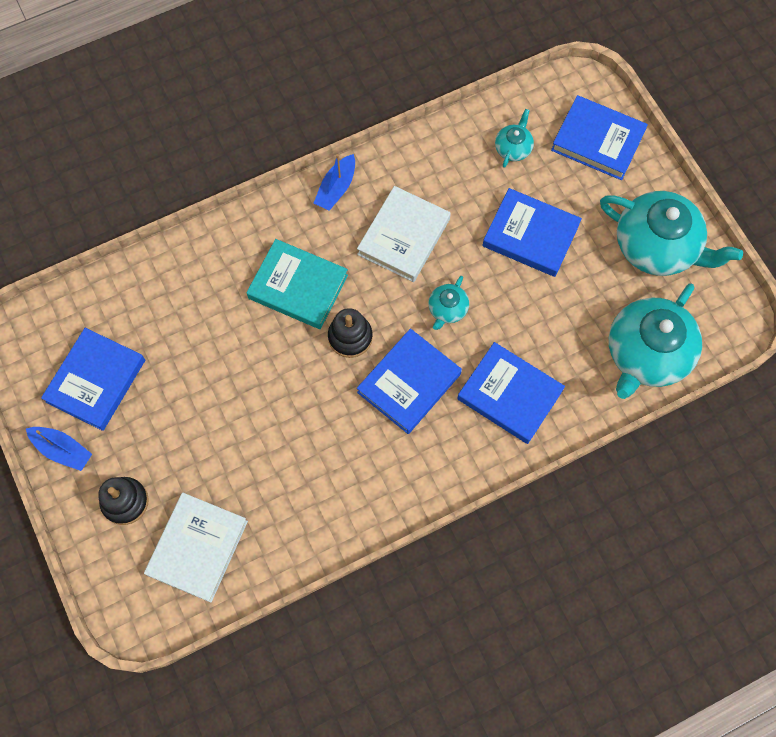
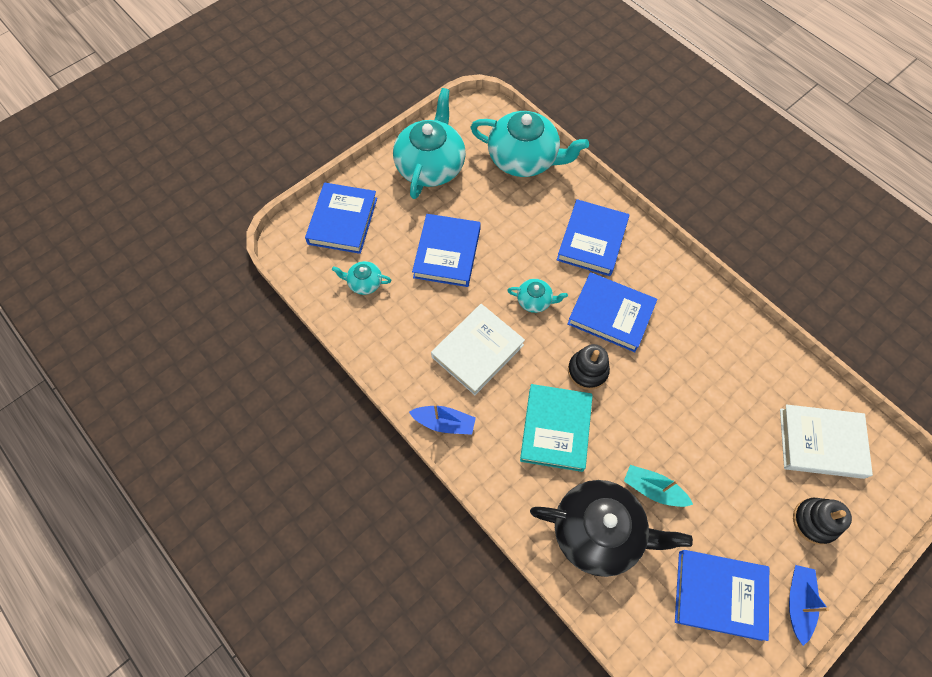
camera: 105 degrees left, 5 degrees down
(188, 295) = (599, 531): none -> black teapot
(209, 358) = (653, 489): none -> turquoise boat
(404, 237) = (477, 351): white book -> white book turned 60 degrees counterclockwise

